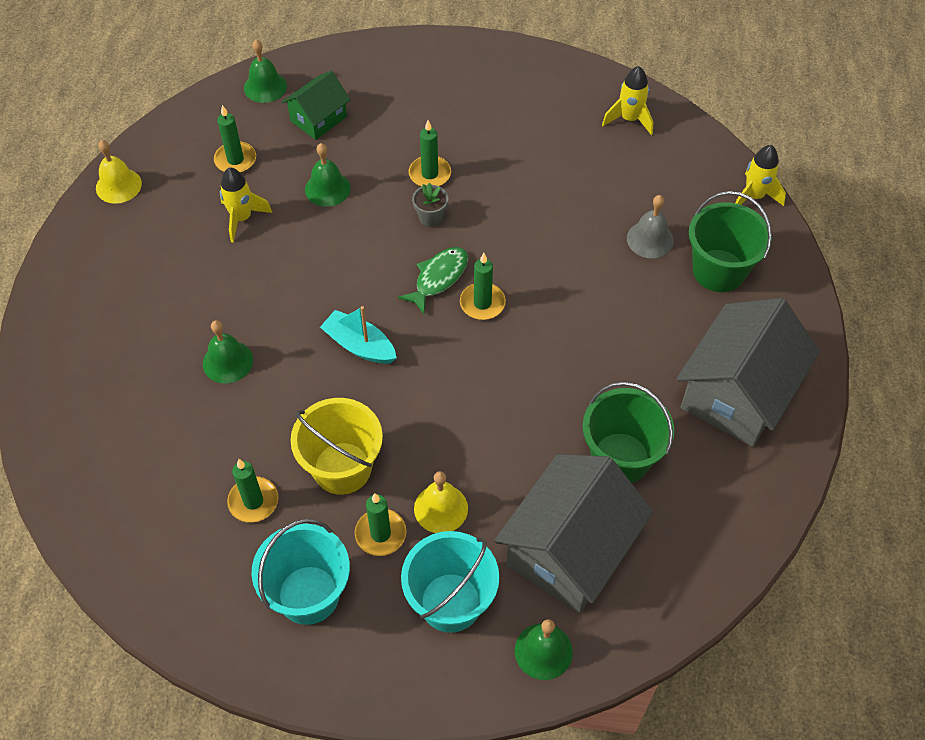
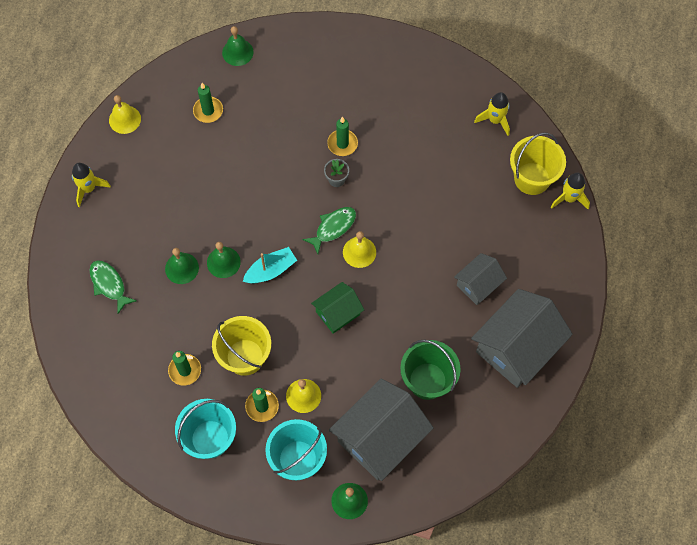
camera: 10 degrees right, 10 degrees up
(121, 400) = (109, 284): none -> green fish
(242, 218) = (206, 159): yellow rocket -> yellow rocket (89, 188)
(318, 119) = (271, 85): green house -> green house (337, 313)
(327, 188) = (269, 144): green bell -> green bell (223, 262)
(359, 345) = (271, 270): turquoise boat -> turquoise boat turned 105 degrees clockwise
(482, 303) = (359, 252): green candle -> yellow bell
(650, 239) = (486, 221): grey bell -> none
(660, 320) = (478, 284): none -> grey house
(697, 180) = (532, 178): none -> yellow bucket
(719, 270) = (528, 253): green bucket -> none

